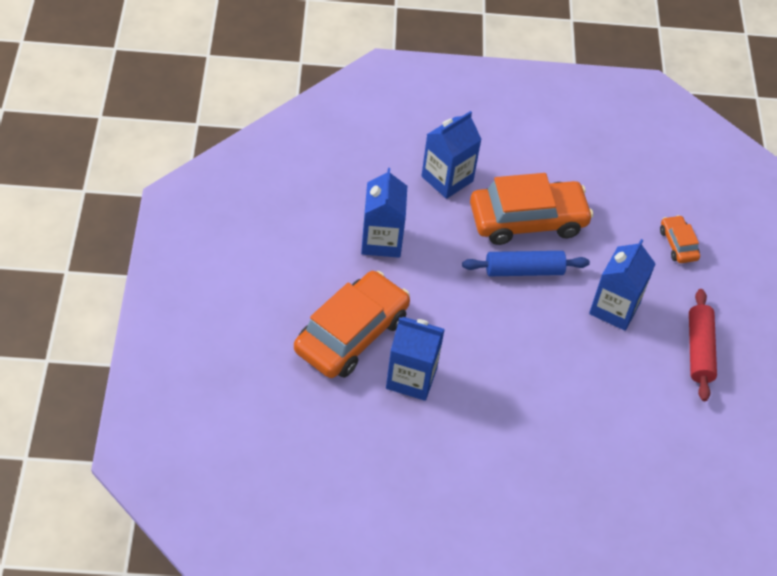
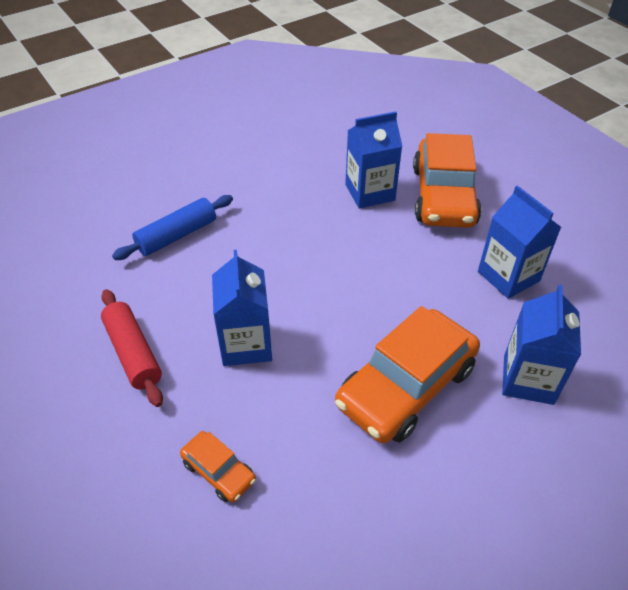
camera: 150 degrees right, 5 degrees down
(524, 270) = (362, 328): blue rolling pin -> blue rolling pin (177, 235)

